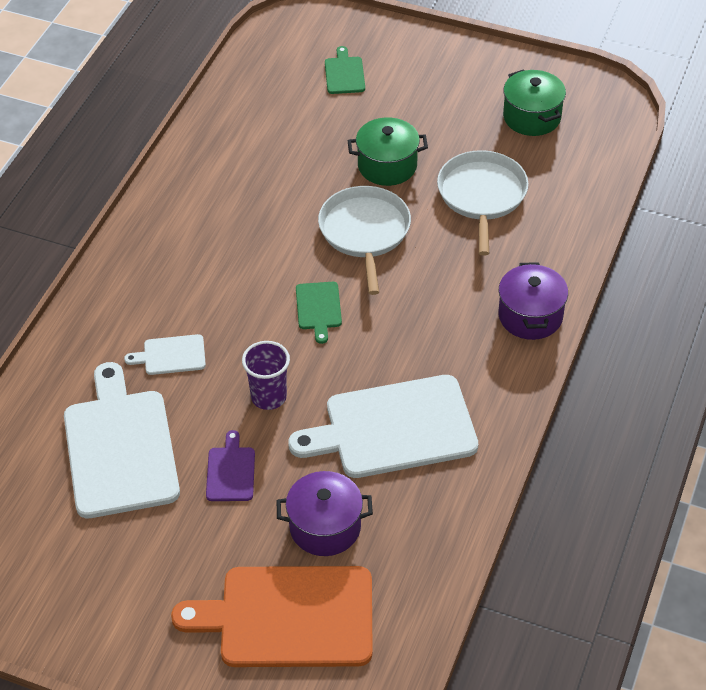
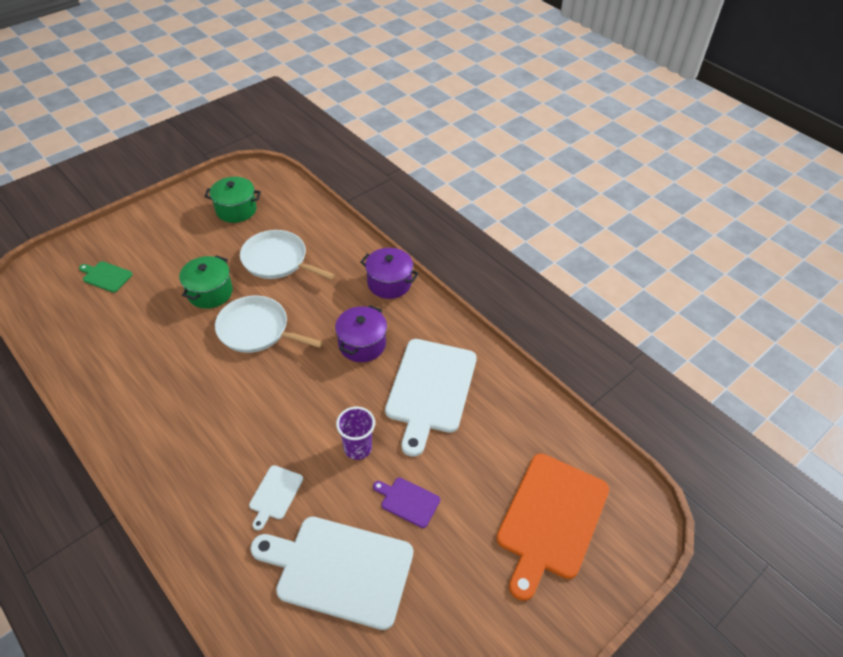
camera: 65 degrees left, 0 degrees up
(318, 308) = (301, 384): green cutting board -> none
(325, 527) = (488, 464): purple pot -> purple pot (362, 344)

